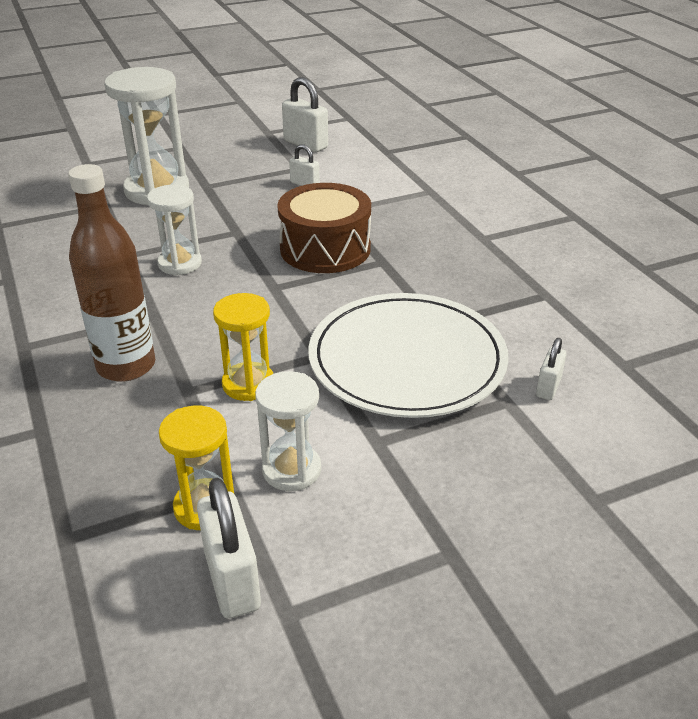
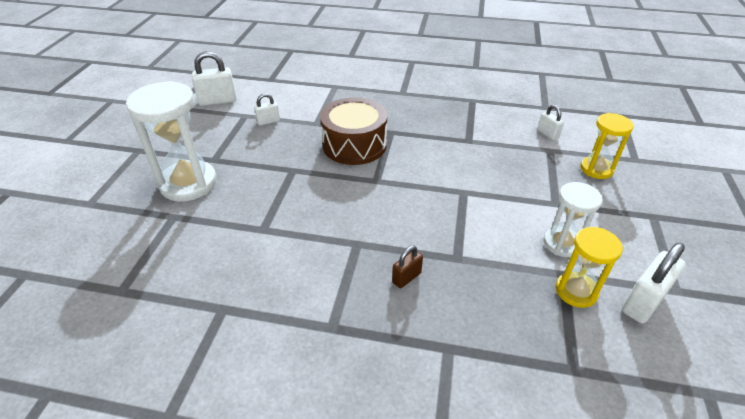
camera: 55 degrees left, 5 degrees up
(126, 366) = (406, 277): brown bottle -> brown padlock
(180, 263) = (304, 208): white hourglass -> none
(232, 580) = (643, 302): white padlock -> white padlock turned 60 degrees counterclockwise
(248, 384) = (470, 229): yellow hourglass -> yellow hourglass (596, 169)
(407, 359) = (492, 164): white plate -> none

